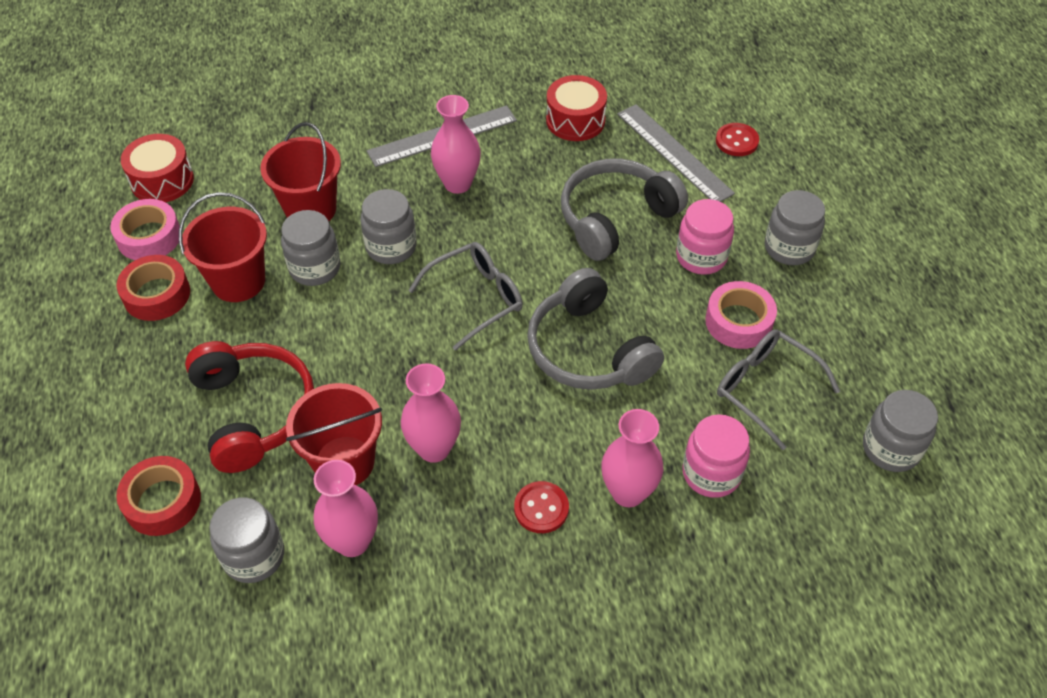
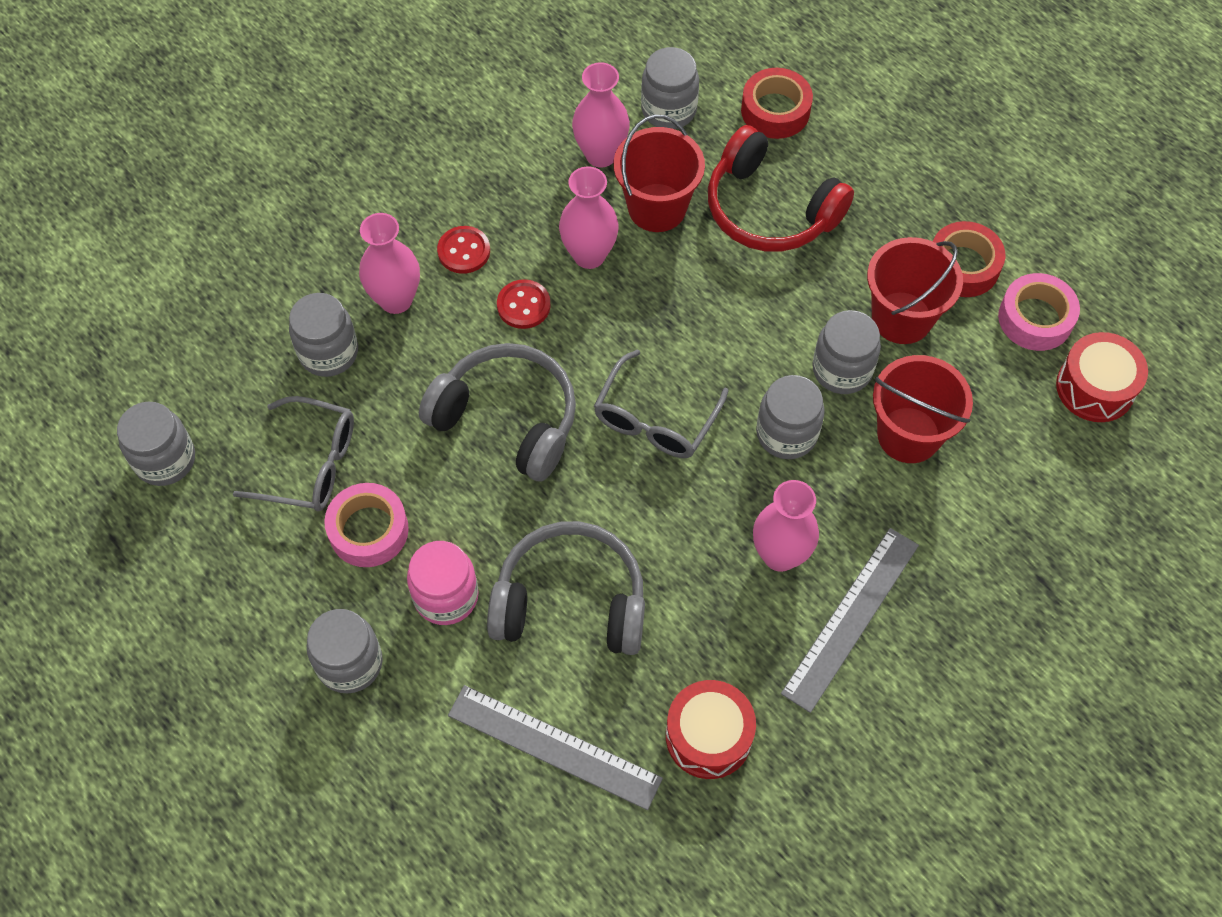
camera: 150 degrees right, 10 degrees up
(615, 218) = (570, 601): grey headphones -> grey headphones turned 105 degrees counterclockwise
(711, 473) = (328, 352): pink jar -> grey jar
(736, 141) = (483, 814): red button -> red button (523, 305)

